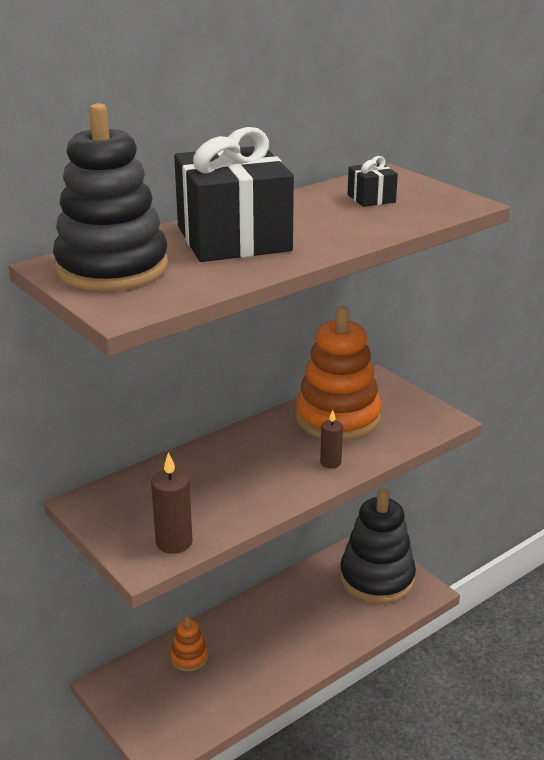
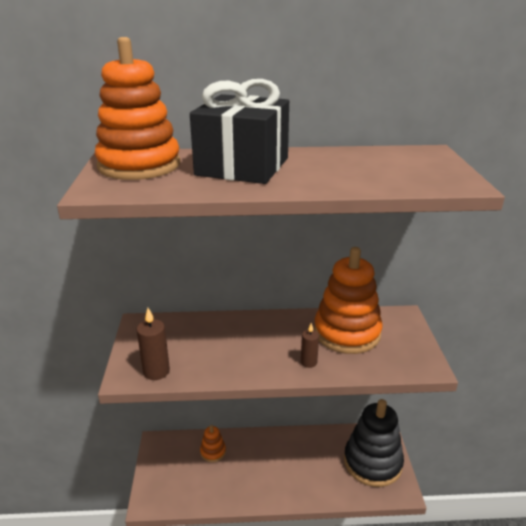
camera: 35 degrees right, 0 degrees up
(112, 268) = (139, 165): black stacking toy -> orange stacking toy
(371, 198) = (387, 164): black gift -> none

